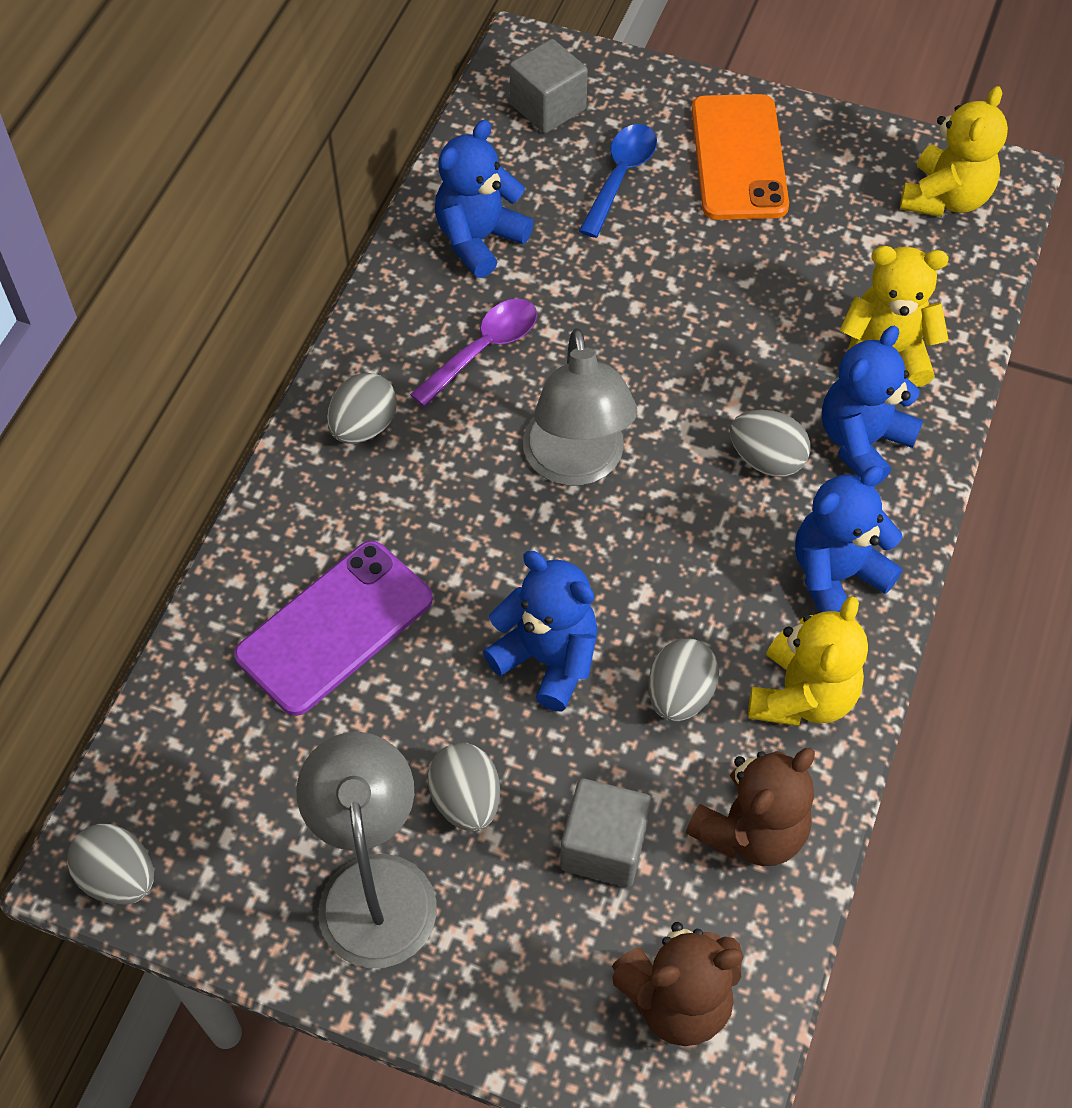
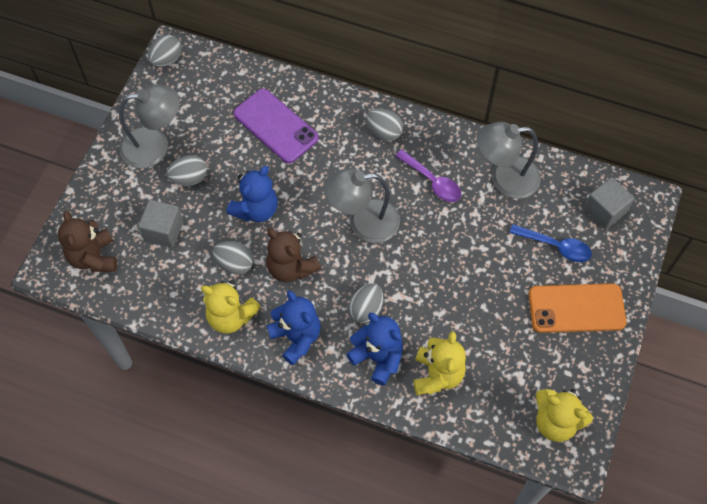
camera: 90 degrees right, 5 degrees up
(479, 240) = (504, 178): blue teddy bear -> grey lamp
(751, 830) = (166, 290): brown teddy bear -> brown teddy bear (291, 267)

